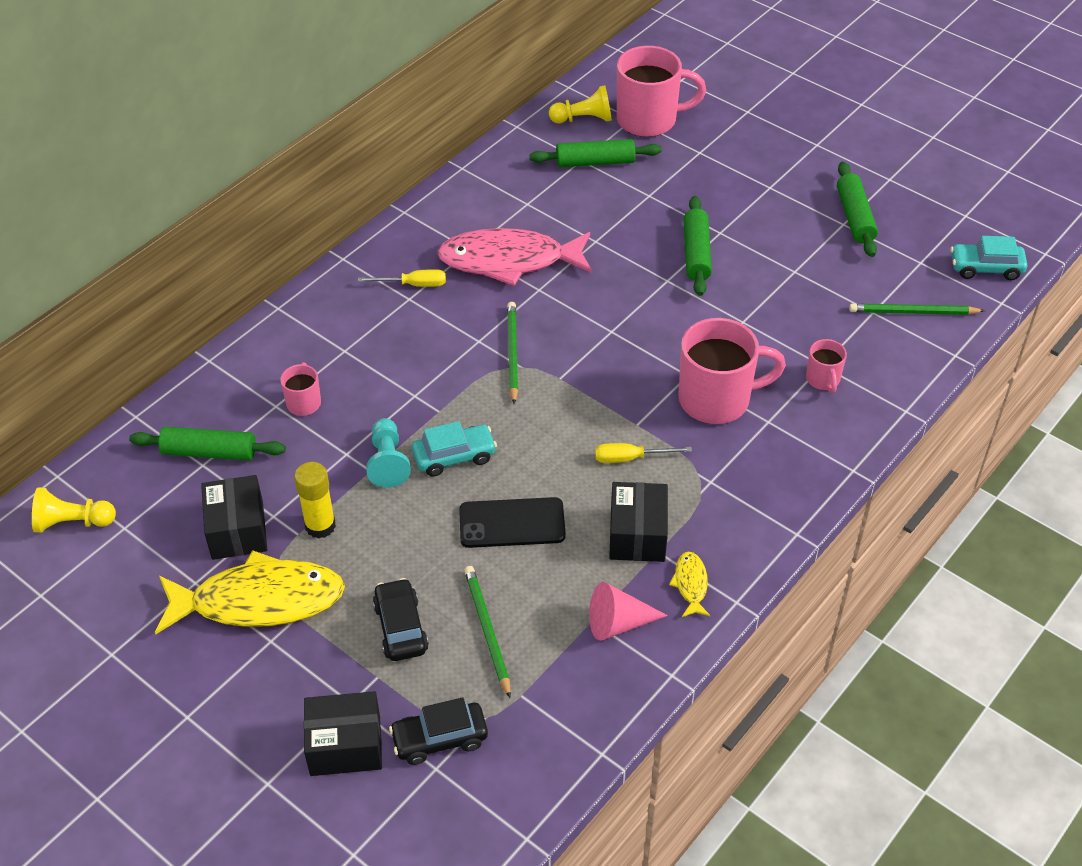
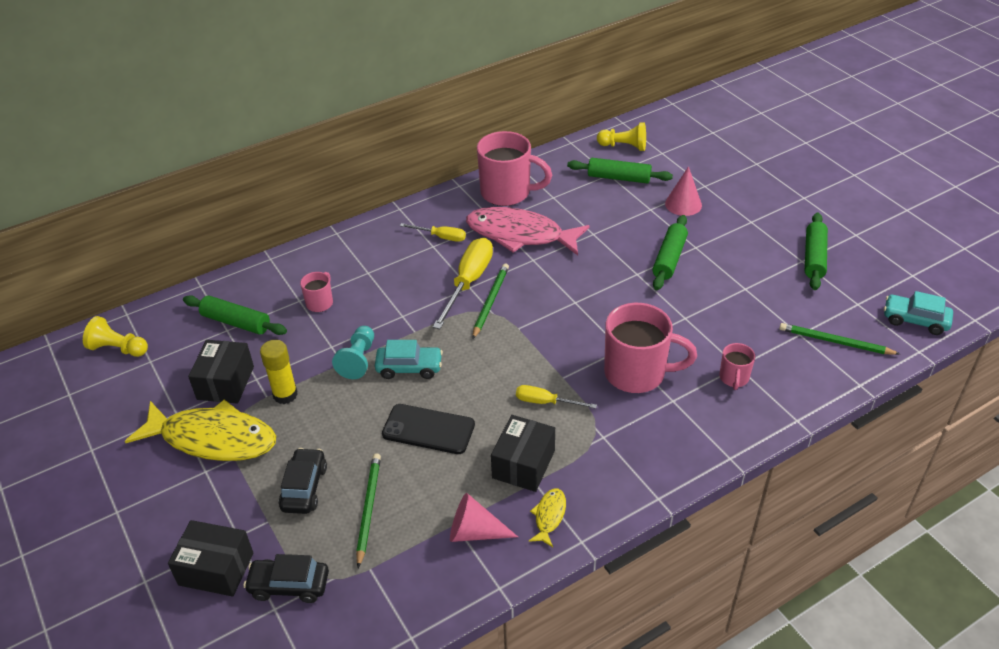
camera: 20 degrees right, 5 degrees down
(475, 335) = (468, 282): none -> yellow screwdriver
(649, 120) = (674, 156): pink mug -> pink mug (507, 193)
(684, 181) = (683, 204): none -> pink cone

